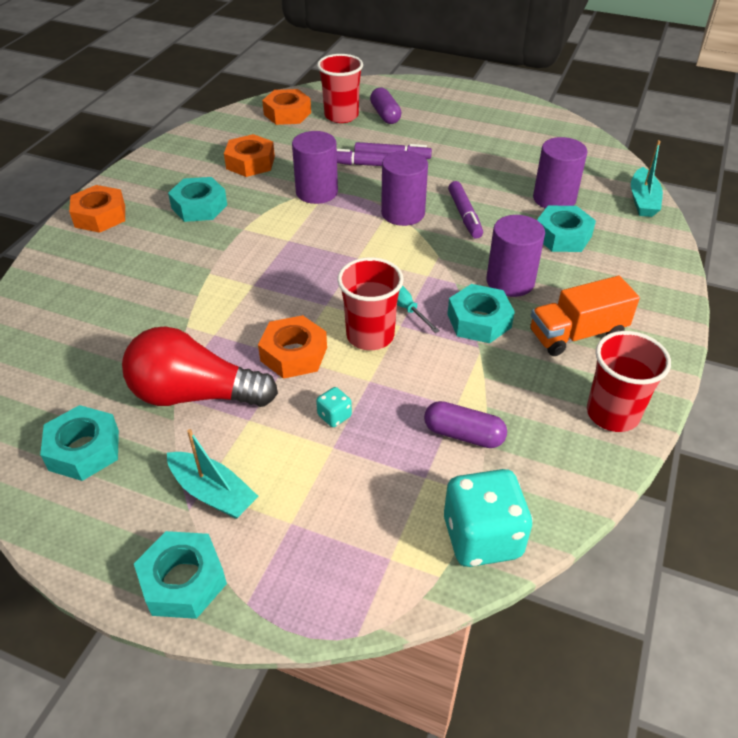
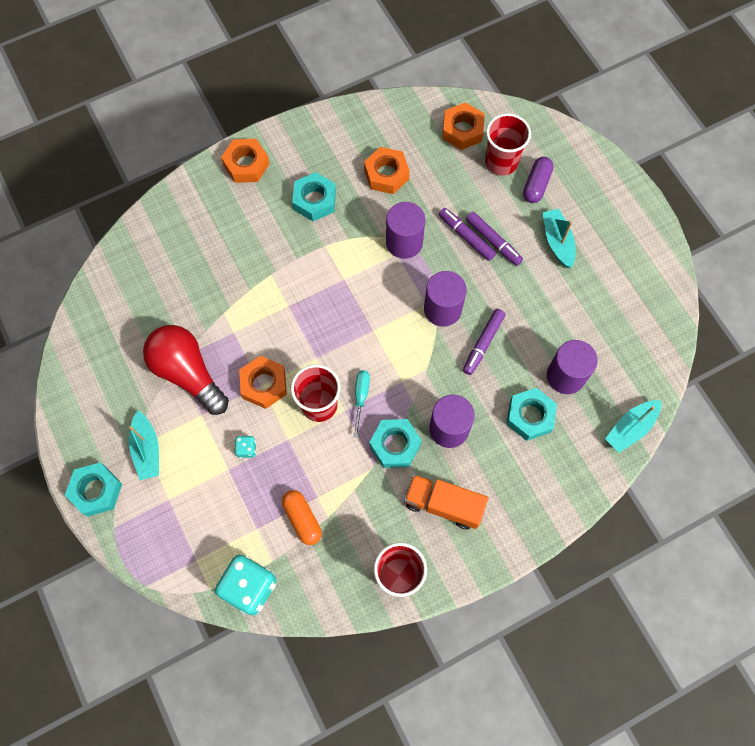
camera: 40 degrees right, 25 degrees up
(84, 450) = (107, 369): turquoise nut -> none
(442, 134) = (557, 241): none -> turquoise boat
(463, 434) = (302, 519): purple capsule -> orange capsule

